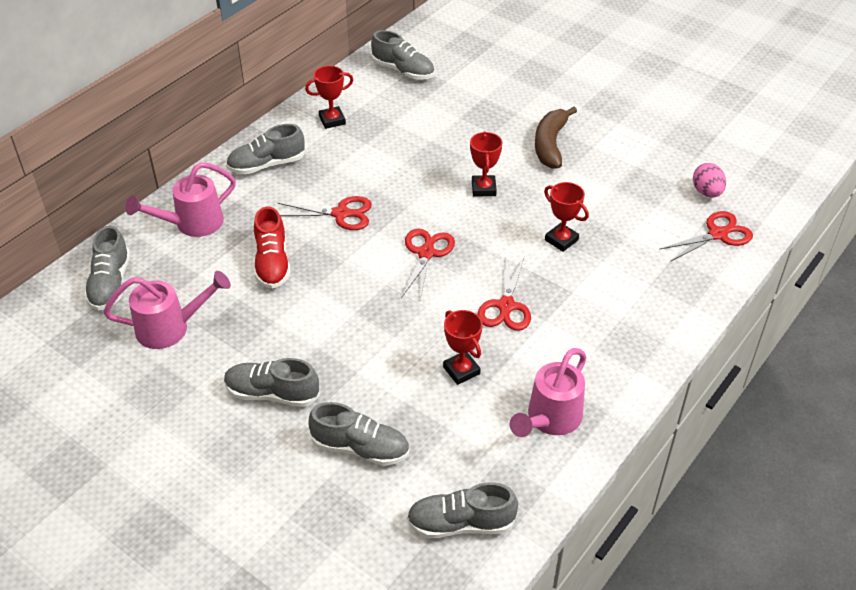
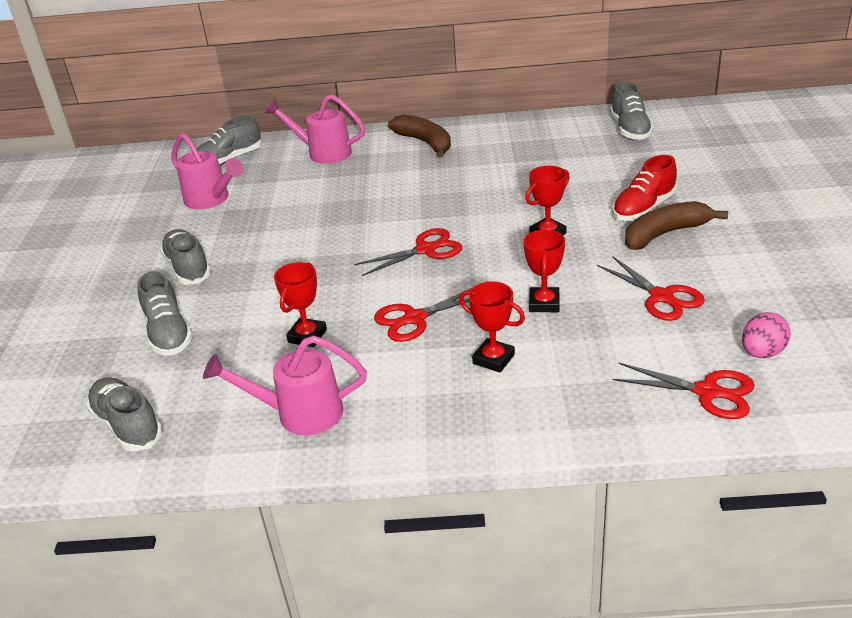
camera: 55 degrees right, 10 degrees down
(267, 165) = (425, 143): grey shoe -> brown banana
(272, 263) = (324, 198): red shoe -> red shoe (644, 208)
(332, 120) = (517, 137): red trophy -> red trophy (493, 359)
(341, 214) = (416, 194): red scissors -> red scissors (661, 297)

